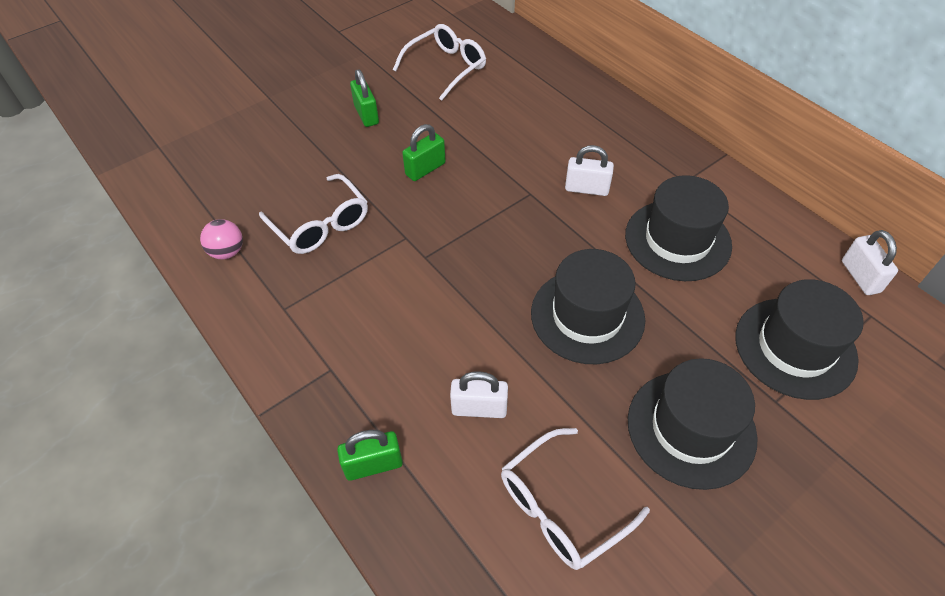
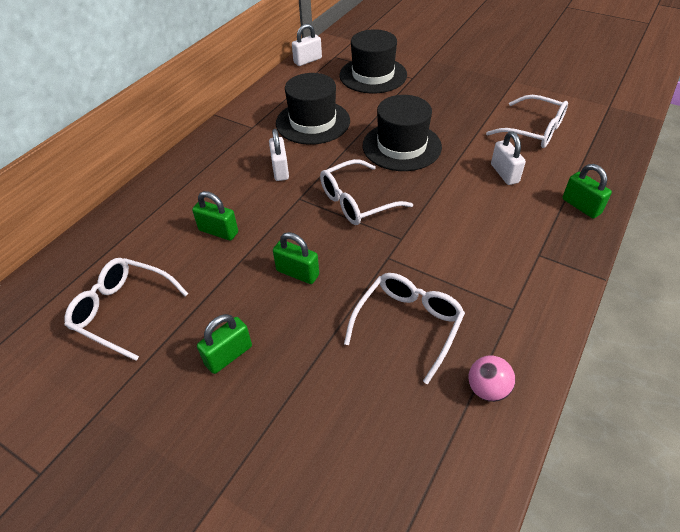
camera: 110 degrees left, 5 degrees down
(500, 238) = (357, 201): none -> white glasses
(509, 128) = (218, 231): none -> green padlock
(691, 428) = (450, 99): black hat -> none

